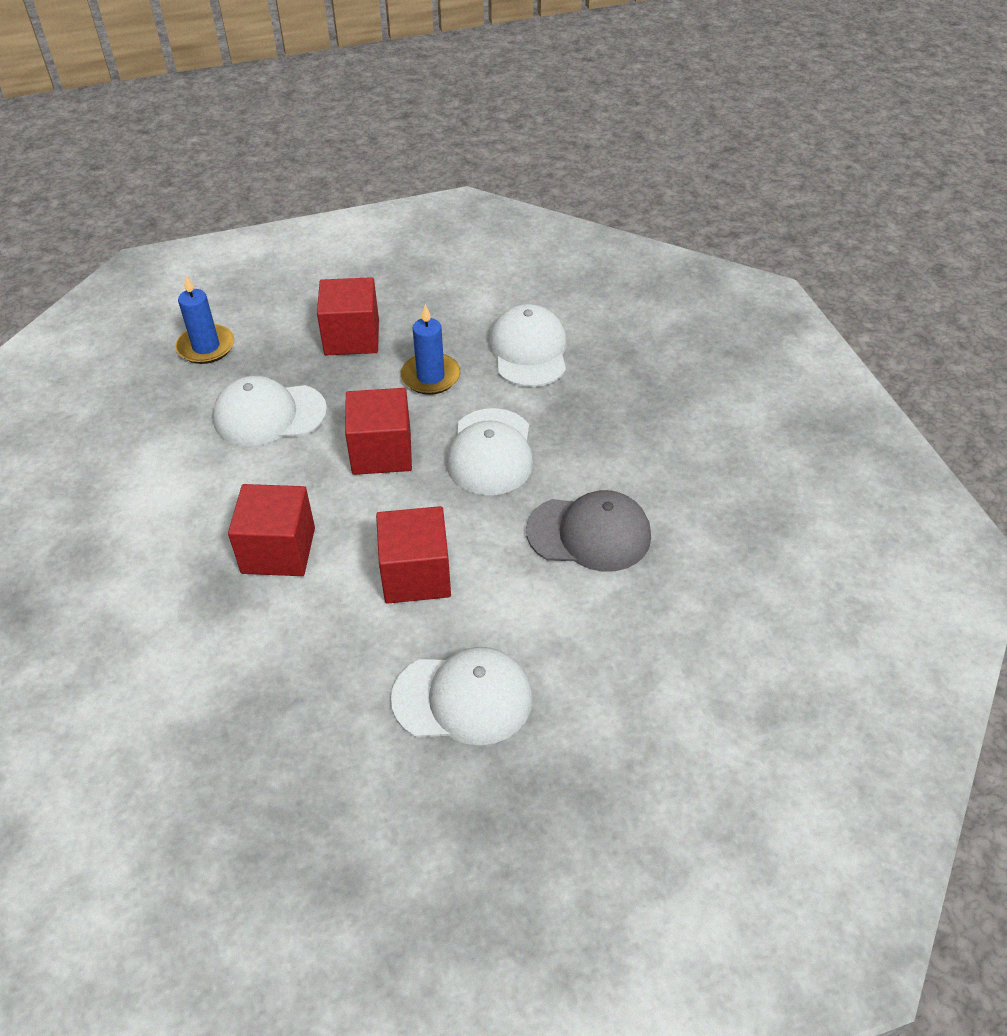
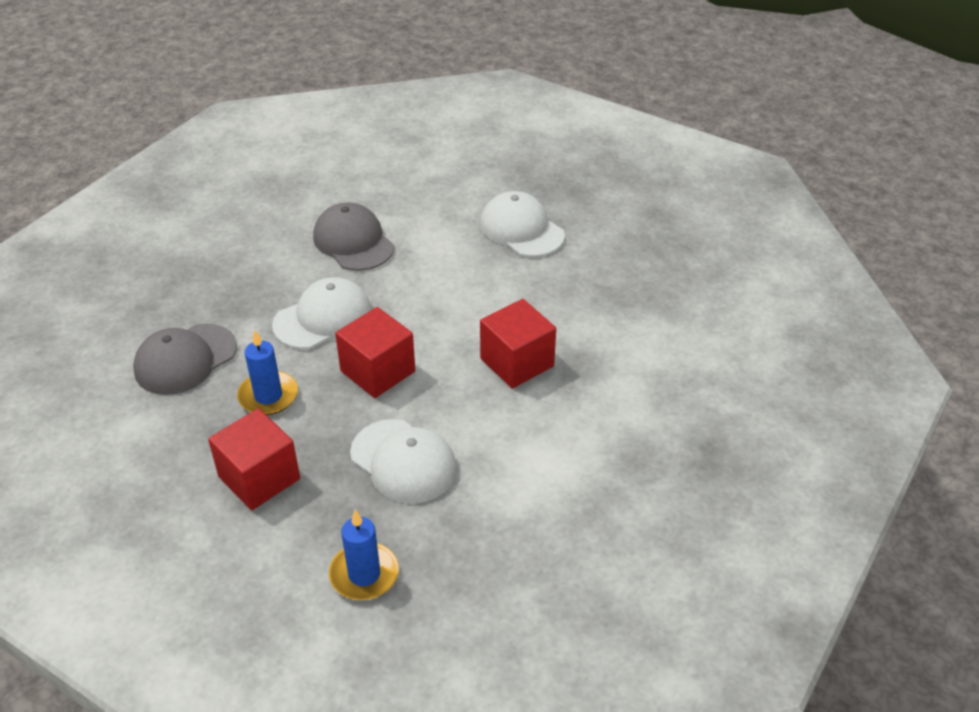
camera: 130 degrees left, 5 degrees down
(416, 575) = (464, 291): red cube -> none
(528, 351) = (185, 359): white cap -> grey cap

